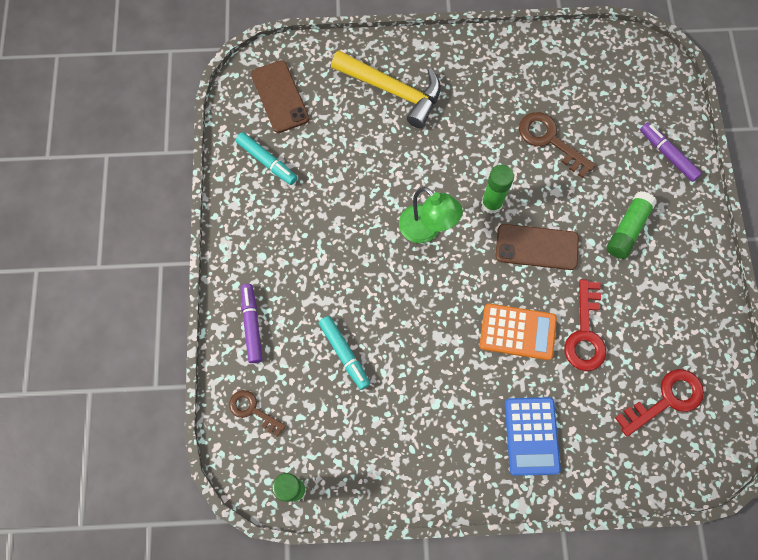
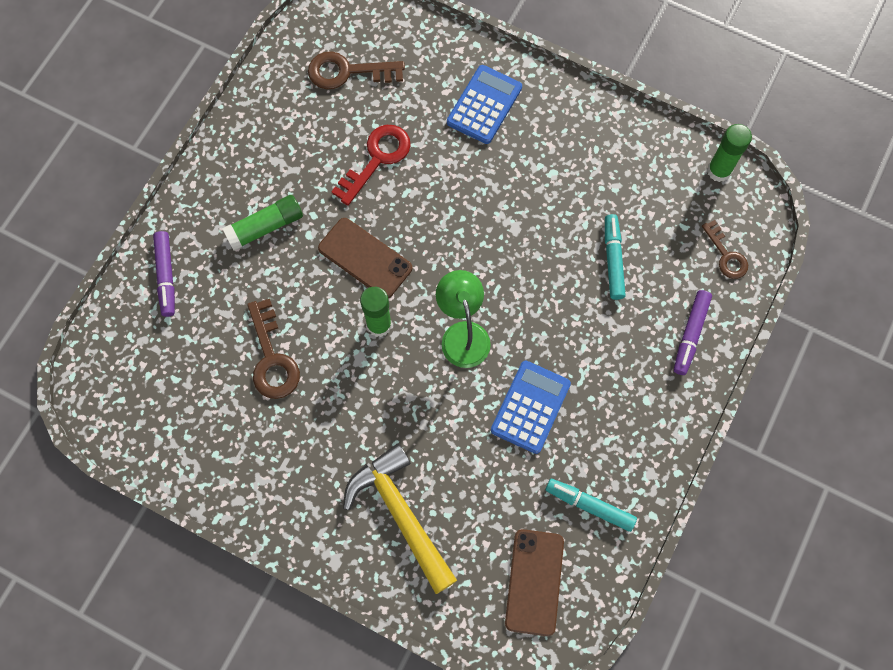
camera: 150 degrees left, 0 degrees up
(267, 161) = (590, 506): turquoise marker -> turquoise marker turned 45 degrees counterclockwise
(345, 205) = (530, 407): none -> blue calculator
(517, 332) = (438, 193): orange calculator -> none
(666, 400) = (347, 72): red key -> brown key

